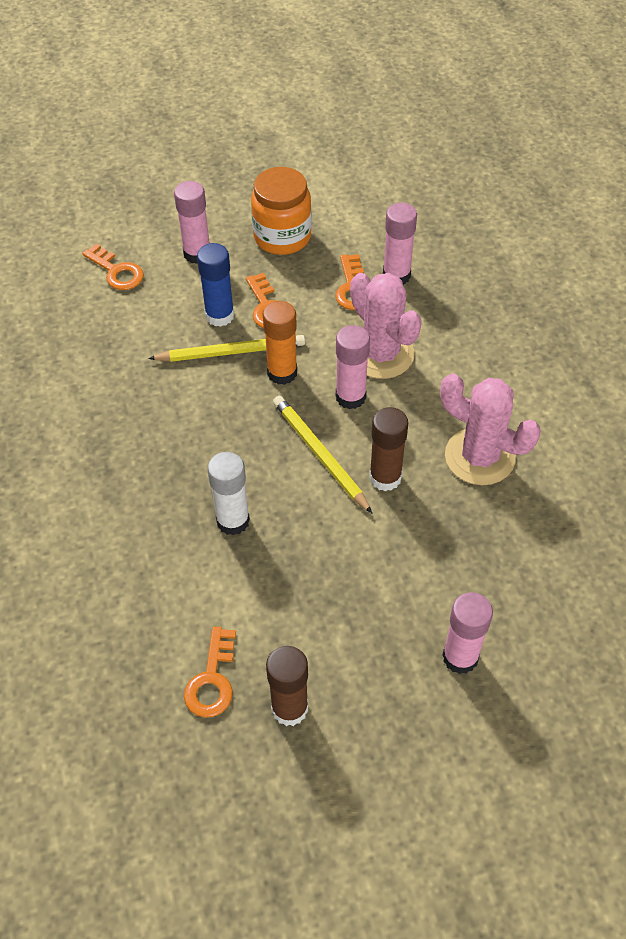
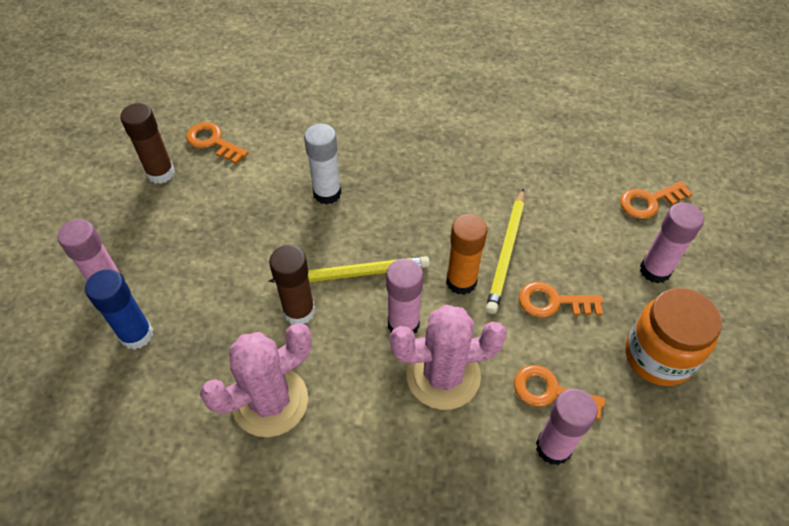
camera: 115 degrees right, 0 degrees up
(219, 316) = (558, 259): blue glue stick -> blue glue stick (137, 335)

